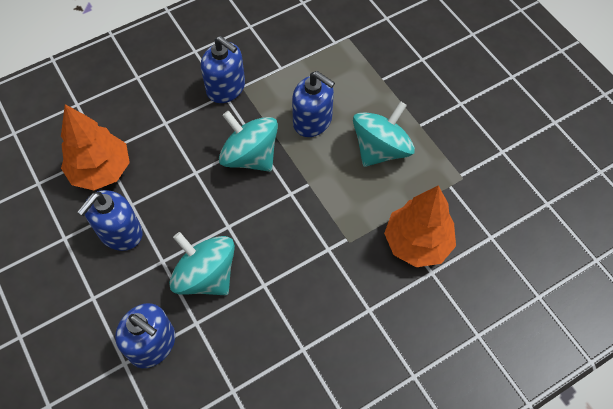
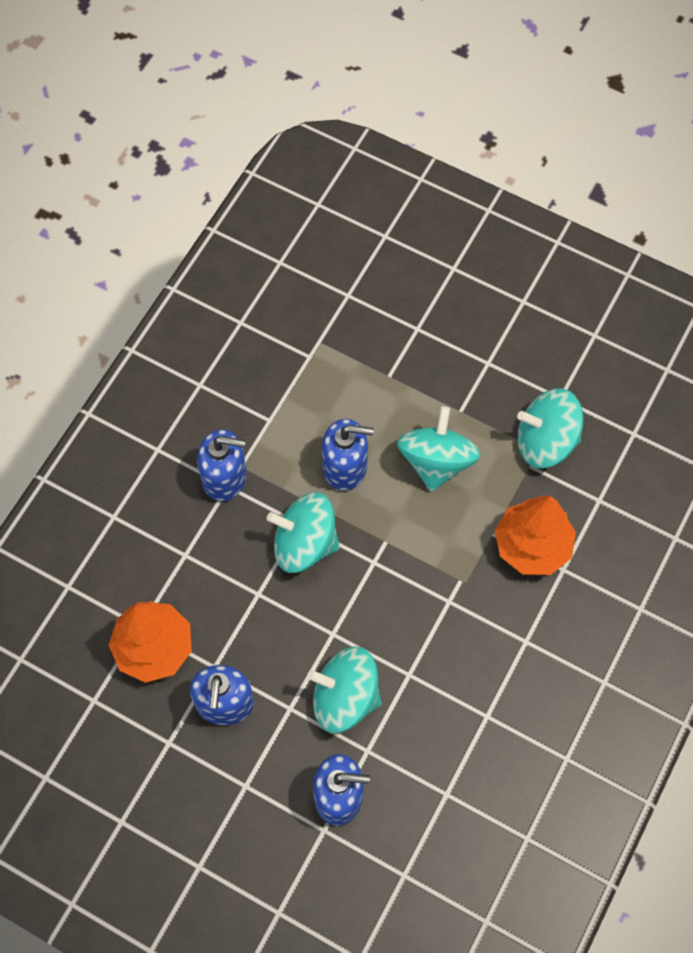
camera: 30 degrees left, 5 degrees up
(473, 175) = (545, 441): none -> turquoise spinning top

